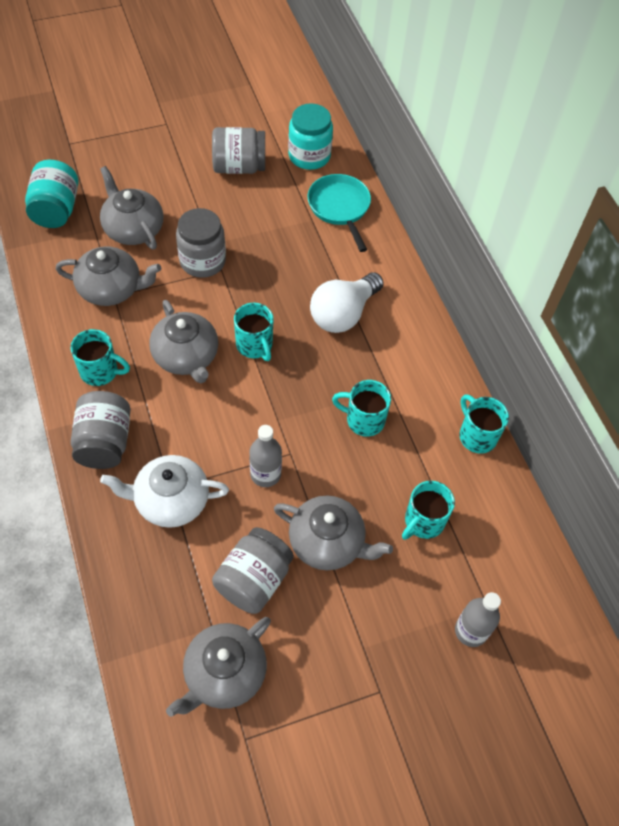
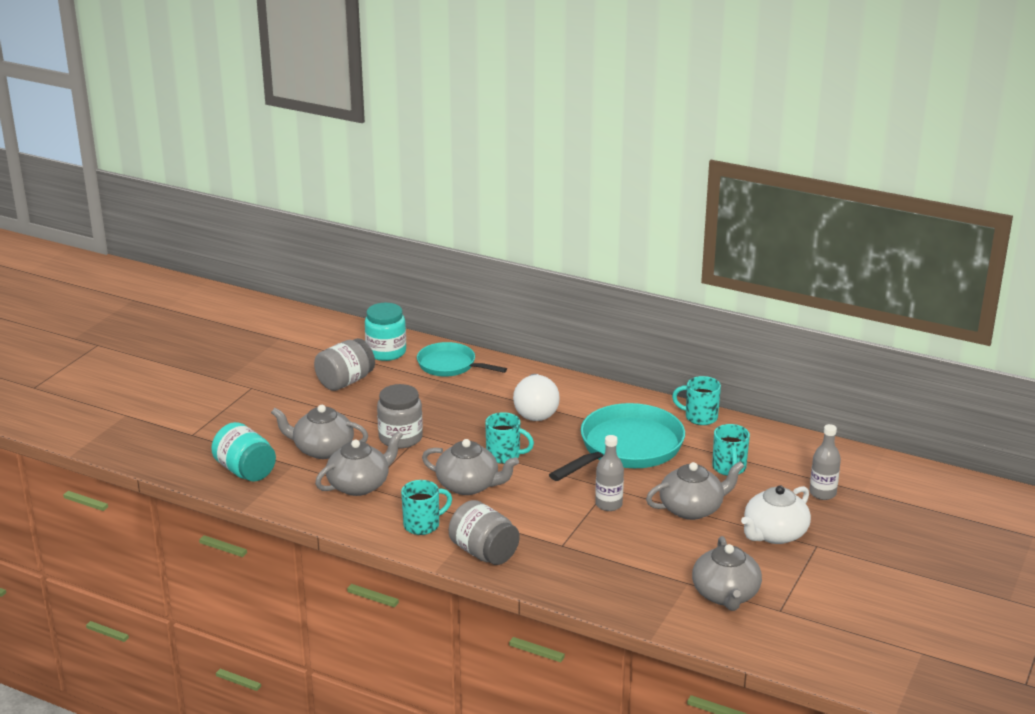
camera: 40 degrees left, 30 degrees down
(170, 500) = (571, 550): white teapot -> white teapot (774, 534)
(253, 580) = (677, 549): grey jar -> none
(364, 420) = (626, 448): turquoise mug -> turquoise pan

